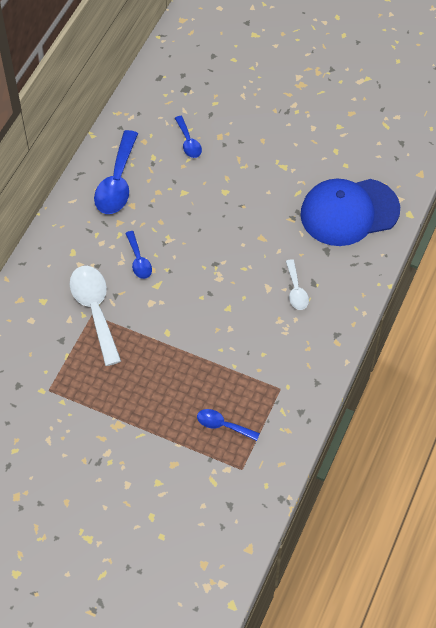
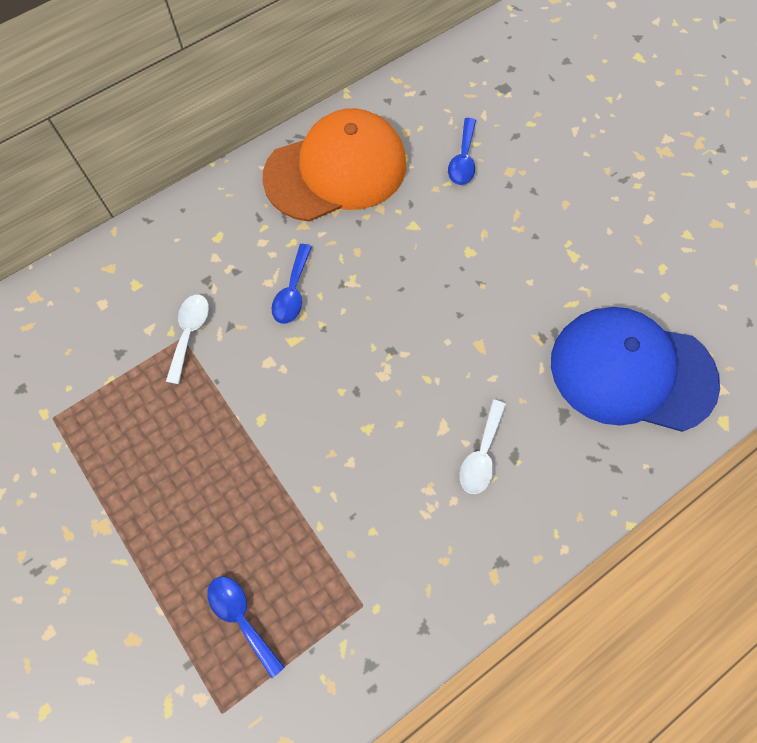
camera: 30 degrees right, 10 degrees up
(95, 310) = (189, 333): white spoon -> white spoon, size x0.54
(117, 182) = (336, 170): blue spoon -> orange cap

